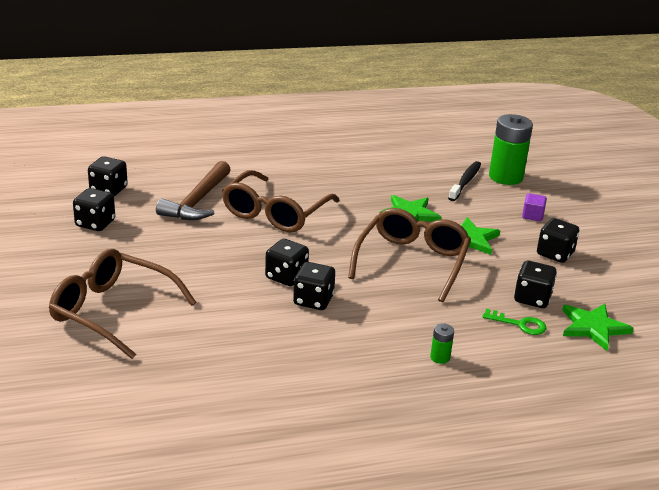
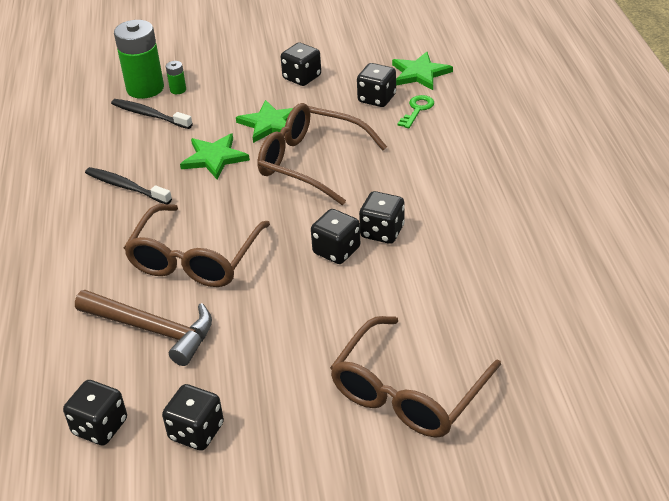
camera: 80 degrees left, 10 degrees up
(275, 213) = (195, 259): brown glasses -> brown glasses turned 75 degrees clockwise
(363, 179) = (126, 187): none -> black toothbrush
(440, 357) = (471, 157): green battery -> green battery (178, 90)
(532, 216) = (229, 81): purple cube -> none

